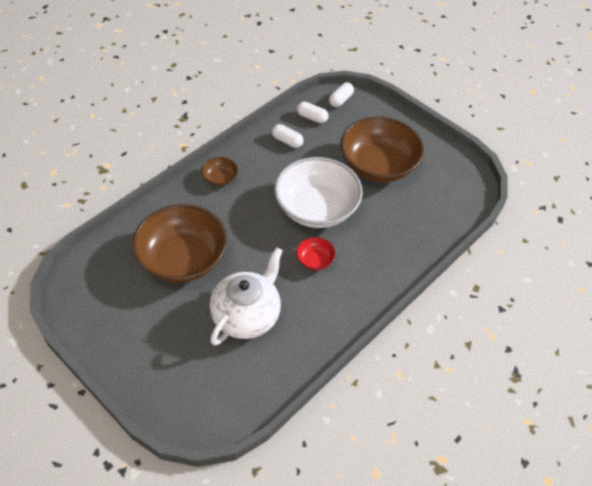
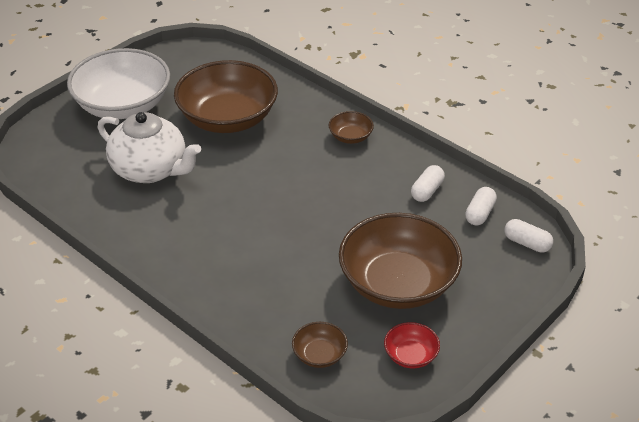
camera: 90 degrees right, 10 degrees down
(315, 260) = (226, 221): red bowl -> red bowl (410, 355)
(316, 208) = (310, 221): white bowl -> white bowl (123, 105)
(443, 209) = (319, 355): none -> brown bowl

